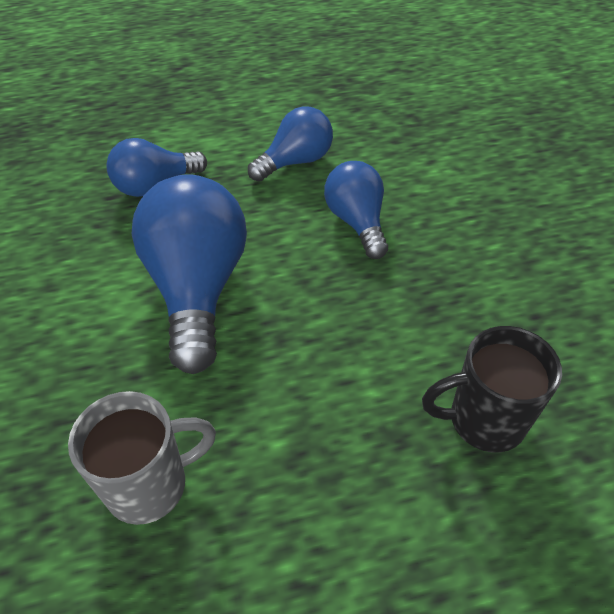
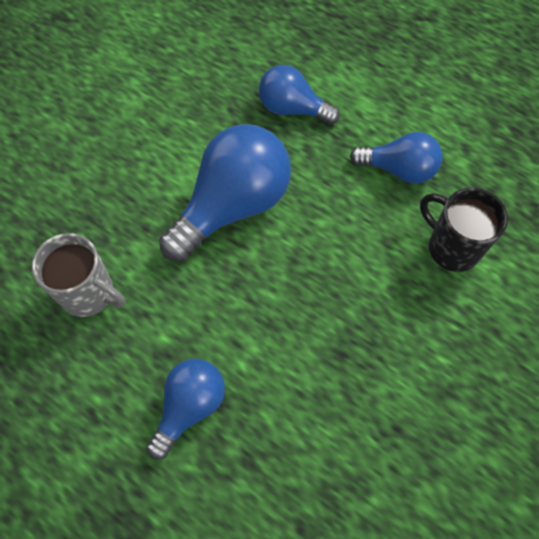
camera: 50 degrees right, 15 degrees up
(357, 222) = (377, 252): blue light bulb -> blue light bulb (190, 407)
(484, 420) = (276, 446): black mug -> black mug (451, 247)

